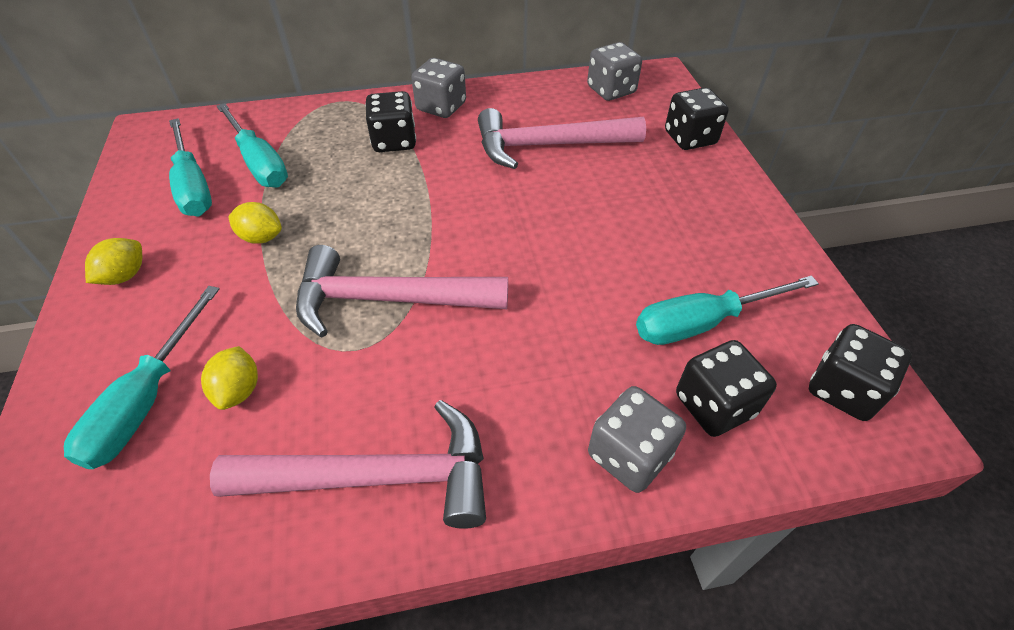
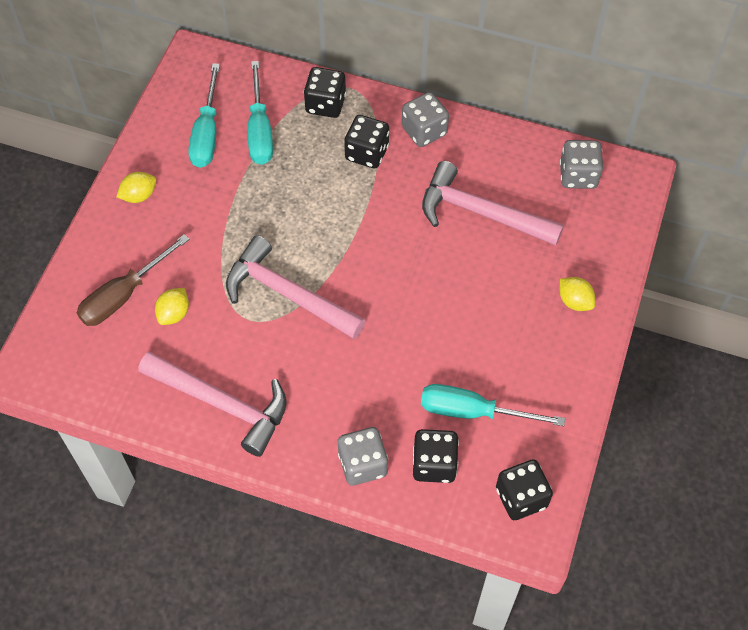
camera: 30 degrees right, 10 degrees up
(147, 400) = (124, 295): turquoise screwdriver -> brown screwdriver
(261, 237) = (232, 203): yellow lemon -> yellow lemon (574, 301)
(690, 138) = (600, 258): black dice -> black dice (325, 104)

